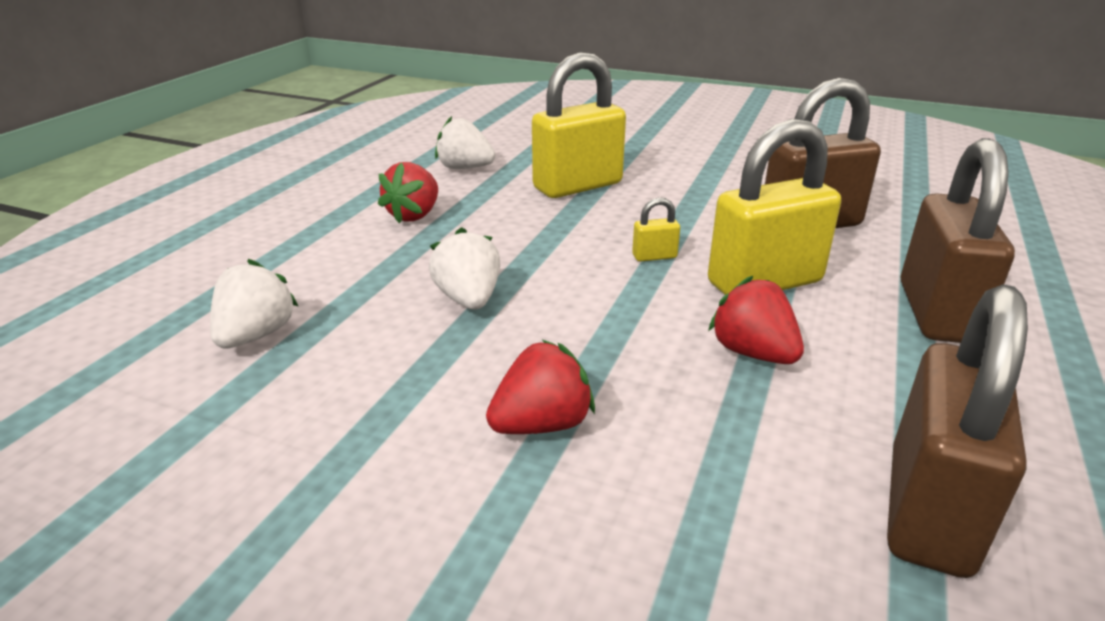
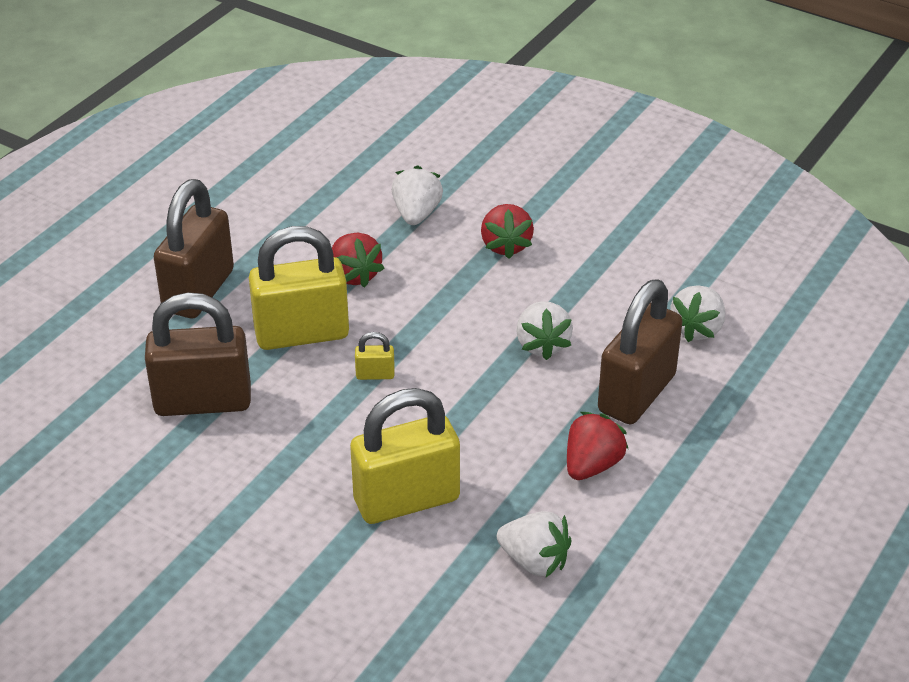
camera: 170 degrees left, 10 degrees up
(542, 424) = (505, 245): red strawberry -> red strawberry turned 75 degrees counterclockwise
(721, 467) = (416, 214): none -> white strawberry
(928, 510) = (329, 186): brown padlock -> brown padlock (636, 393)

